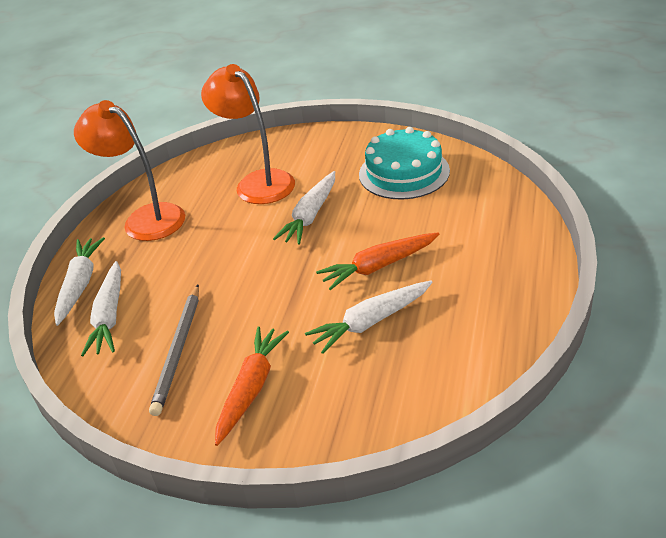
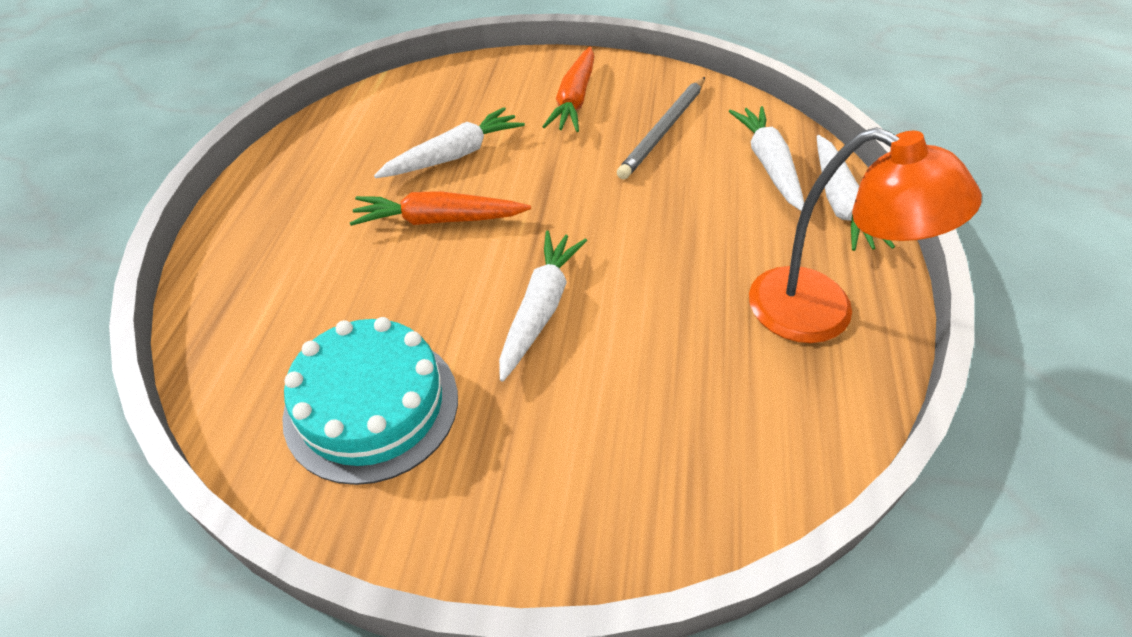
camera: 170 degrees right, 10 degrees up
(178, 350) = (663, 130): grey pencil -> grey pencil turned 150 degrees counterclockwise
(258, 182) = (651, 393): orange lamp -> none
(378, 266) = (438, 220): orange carrot -> orange carrot turned 150 degrees counterclockwise

